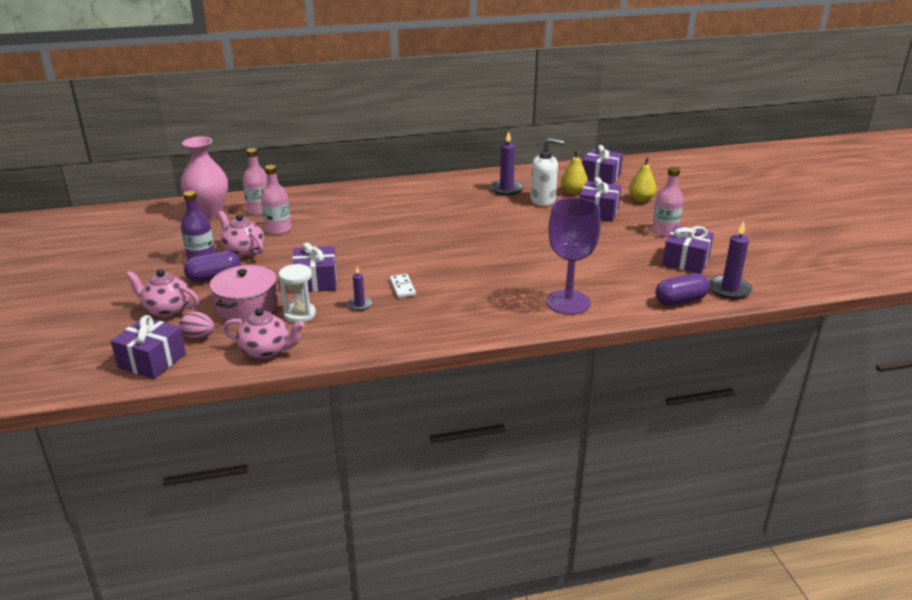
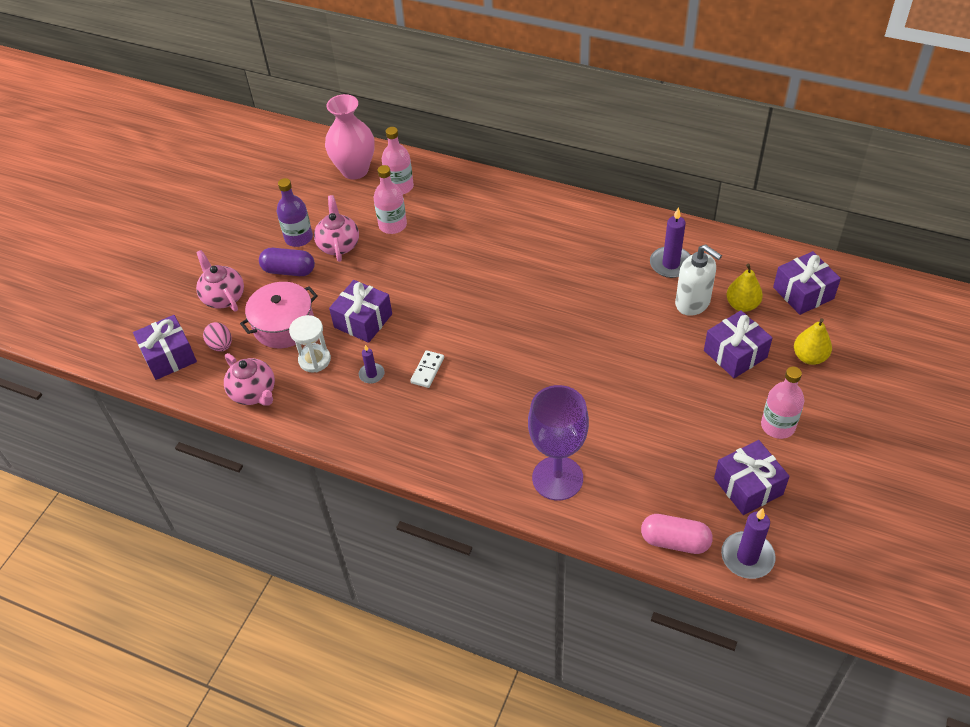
camera: 40 degrees right, 20 degrees up
(680, 300) = (675, 541): purple capsule -> pink capsule

